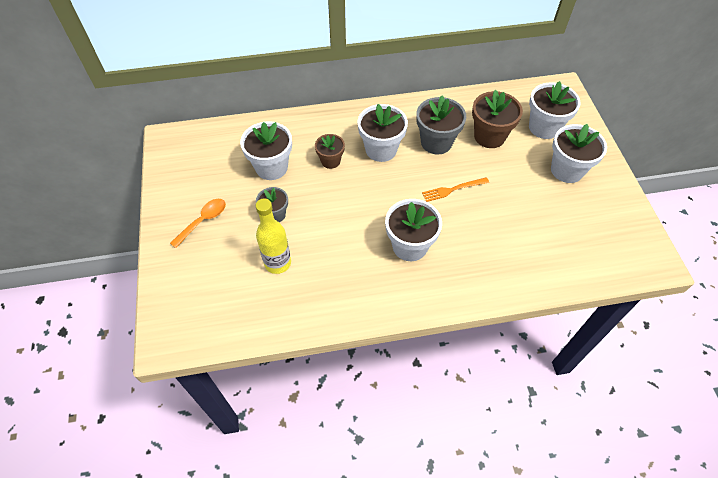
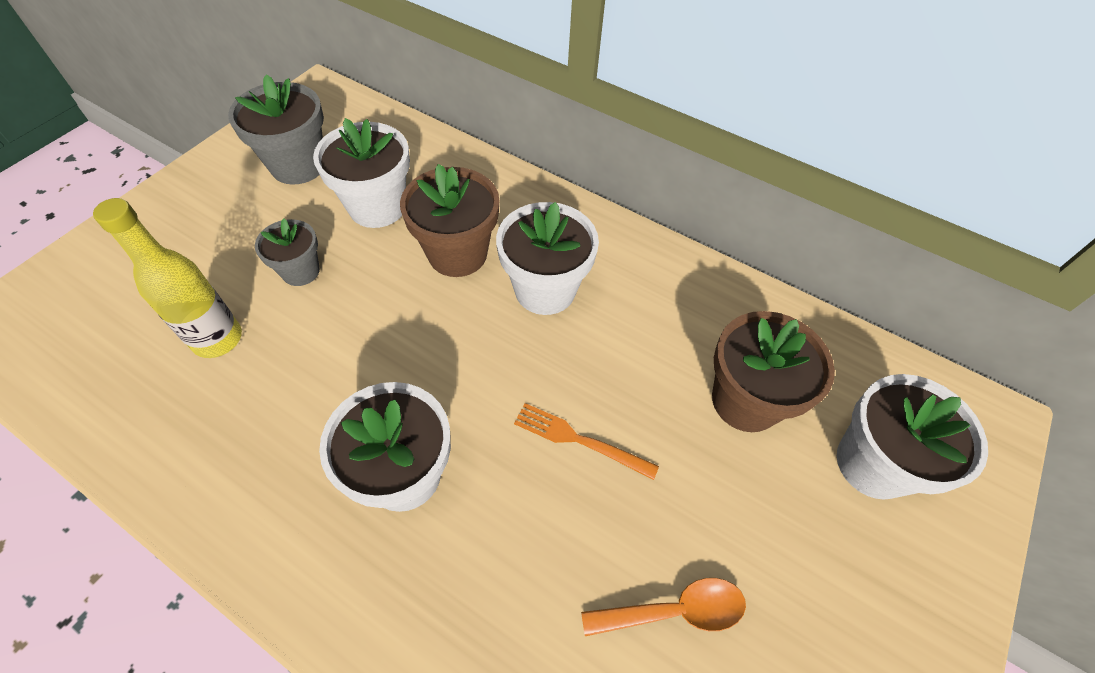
camera: 40 degrees right, 0 degrees up
(203, 221) = (220, 214): orange spoon -> orange spoon (674, 610)
(330, 161) = (457, 254): brown flower pot -> brown flower pot, size x1.65
(436, 142) = (642, 342): grey flower pot -> grey flower pot (298, 165)
(567, 170) = (836, 584): white flower pot -> none

